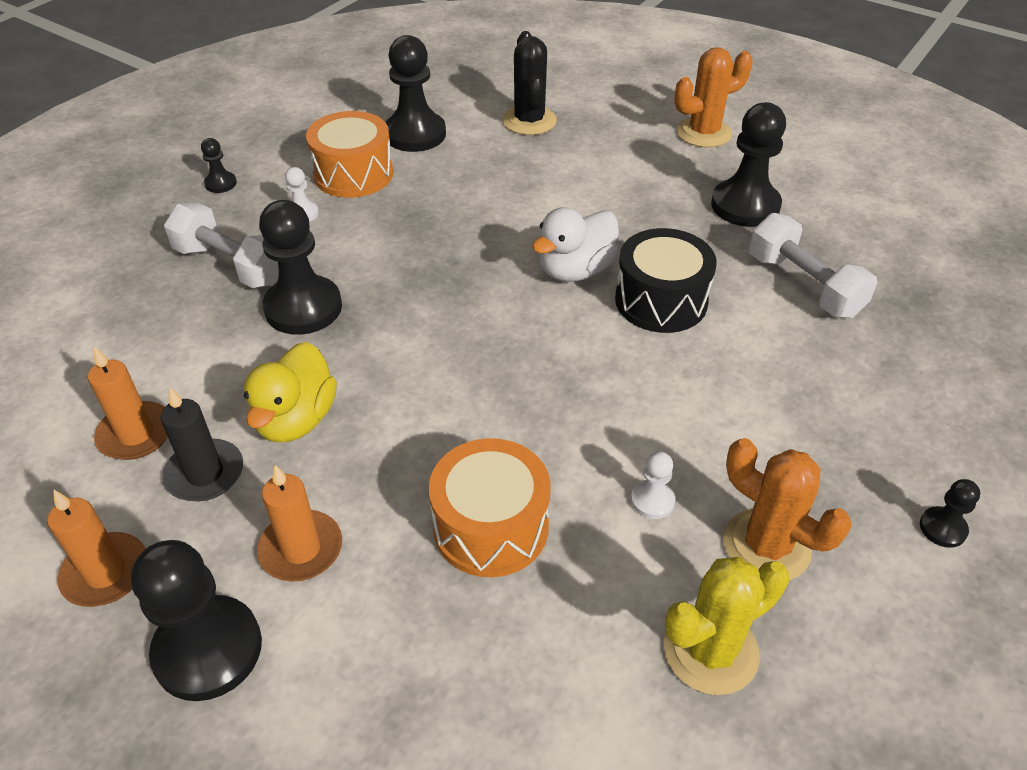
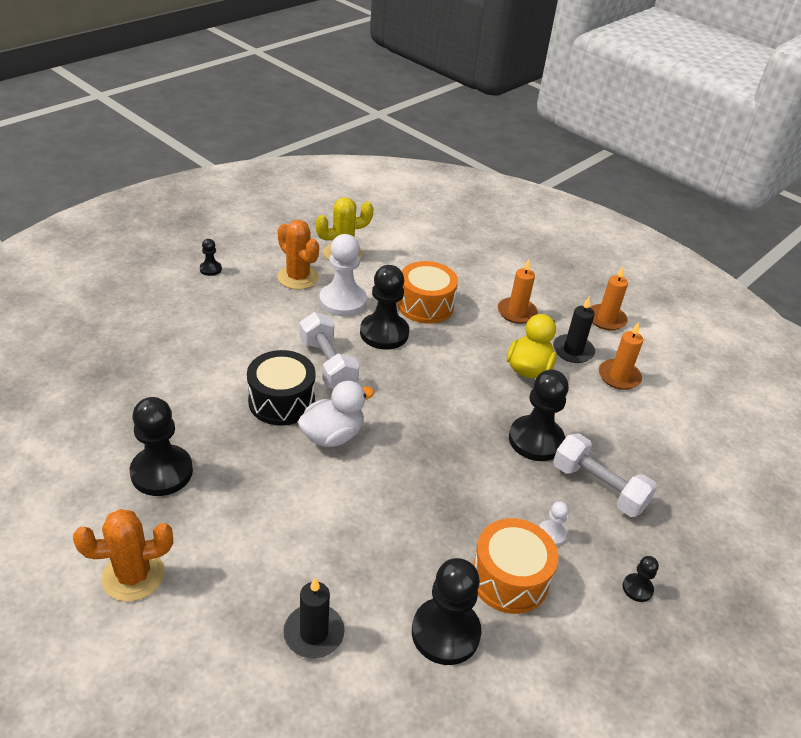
camera: 175 degrees left, 5 degrees down
(208, 650) = (550, 287): black pawn -> black pawn (384, 333)
(529, 121) = (314, 633): black cactus -> black candle
(652, 500) = (342, 301): white pawn -> white pawn, size x2.13
(804, 285) = (173, 394): white dumbbell -> white dumbbell (328, 364)

